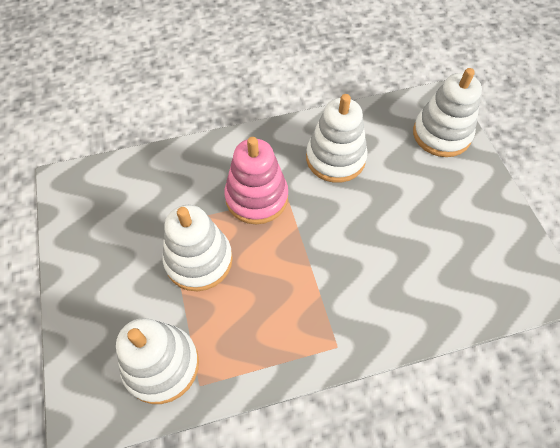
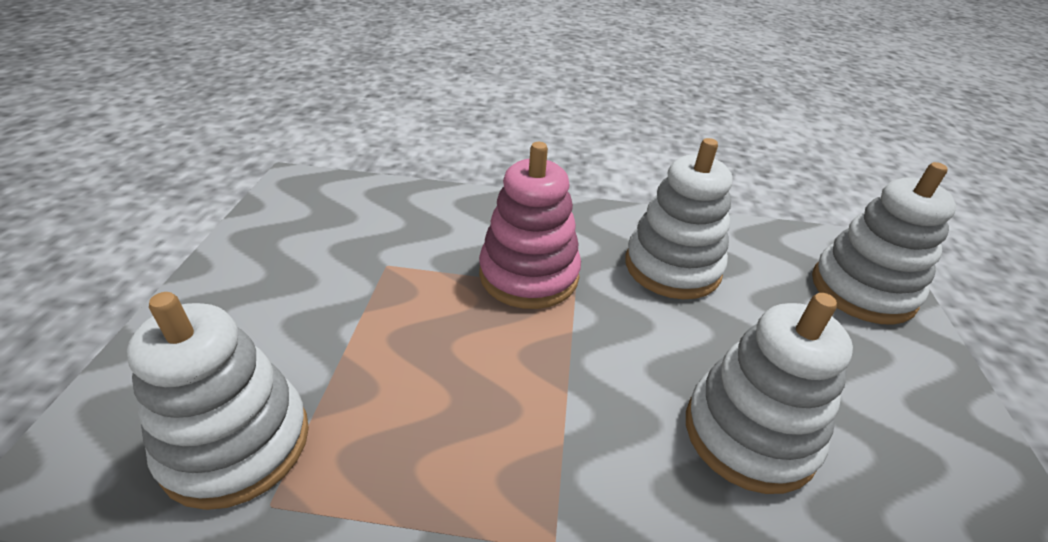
camera: 20 degrees right, 20 degrees down
(199, 260) = (397, 320): white stacking toy -> white stacking toy (749, 434)

